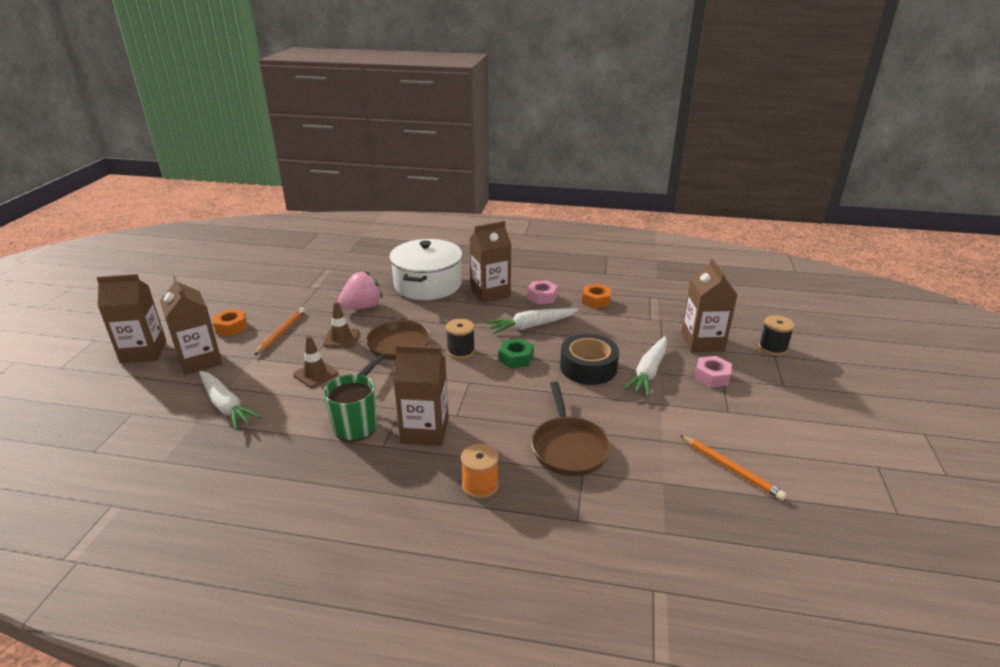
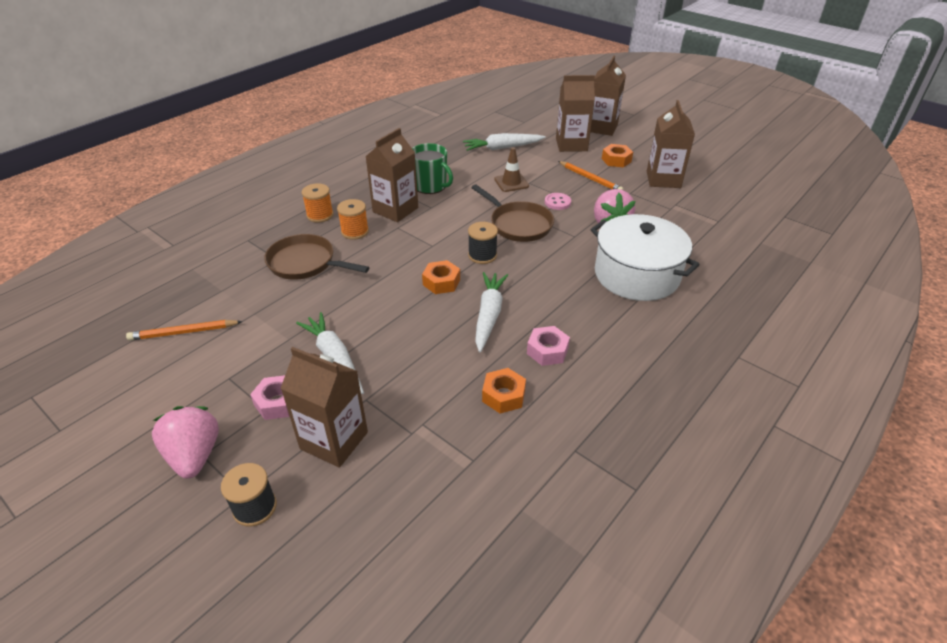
camera: 120 degrees right, 10 degrees up
(341, 338) = (557, 202): brown traffic cone -> pink button
(489, 440) = (355, 232): none -> orange spool
(490, 293) = (585, 313): brown carton -> brown carton (663, 179)
(516, 358) = (441, 282): green nut -> orange nut
(588, 367) = (384, 320): black tape -> none
(788, 387) = (194, 455): none -> pink strawberry

